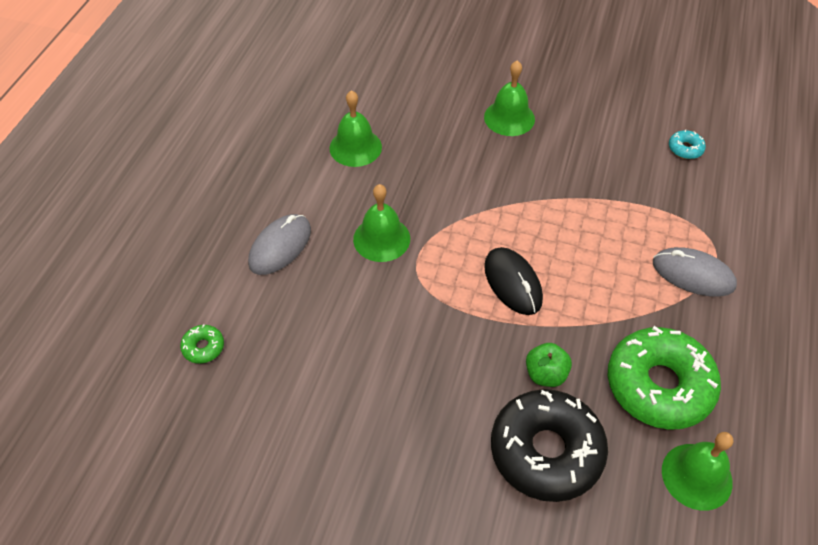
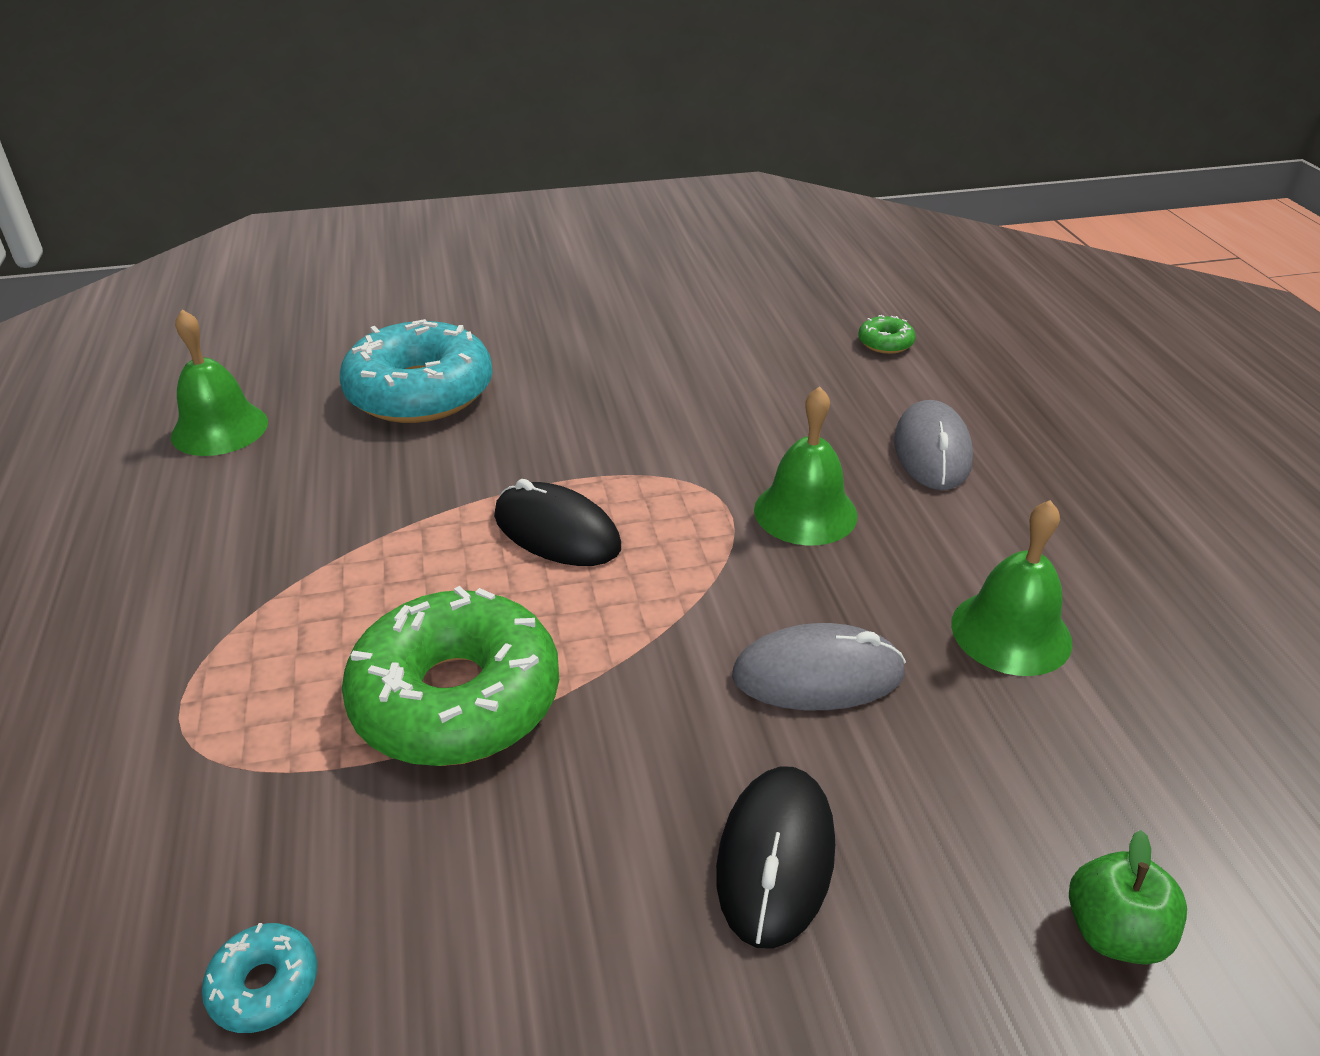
camera: 150 degrees right, 15 degrees down
(509, 118) = (776, 857): green bell -> black mouse
(545, 374) = (452, 451): green apple -> green apple (1114, 932)
(546, 451) = (420, 392): black donut -> turquoise donut
(659, 385) = (281, 492): green donut -> green donut (456, 698)
(693, 274) = (231, 661): grey mouse -> grey mouse (818, 674)

